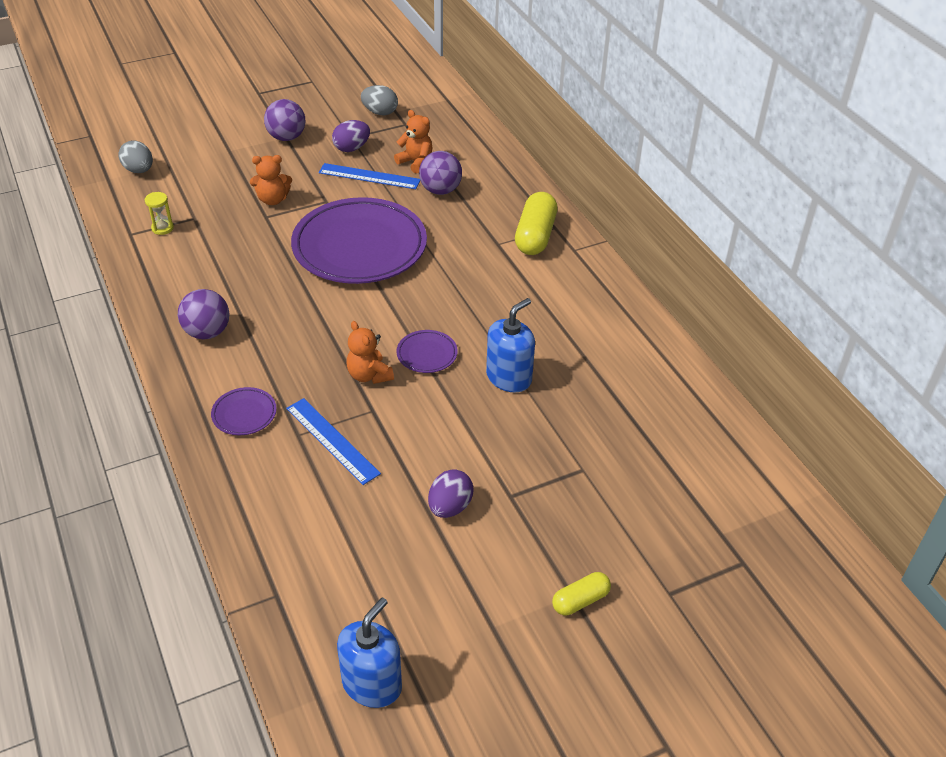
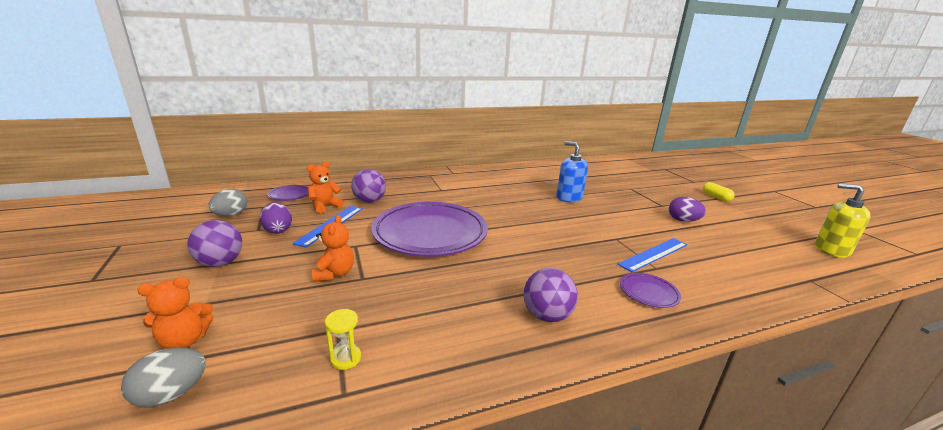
camera: 85 degrees left, 20 degrees down
(369, 375) = (581, 238): orange teddy bear -> orange teddy bear (184, 340)
(372, 684) = (831, 250): blue soap dispenser -> yellow soap dispenser
(427, 354) = (554, 218): purple plate -> purple plate (290, 195)
(535, 236) = (436, 180): yellow capsule -> none

